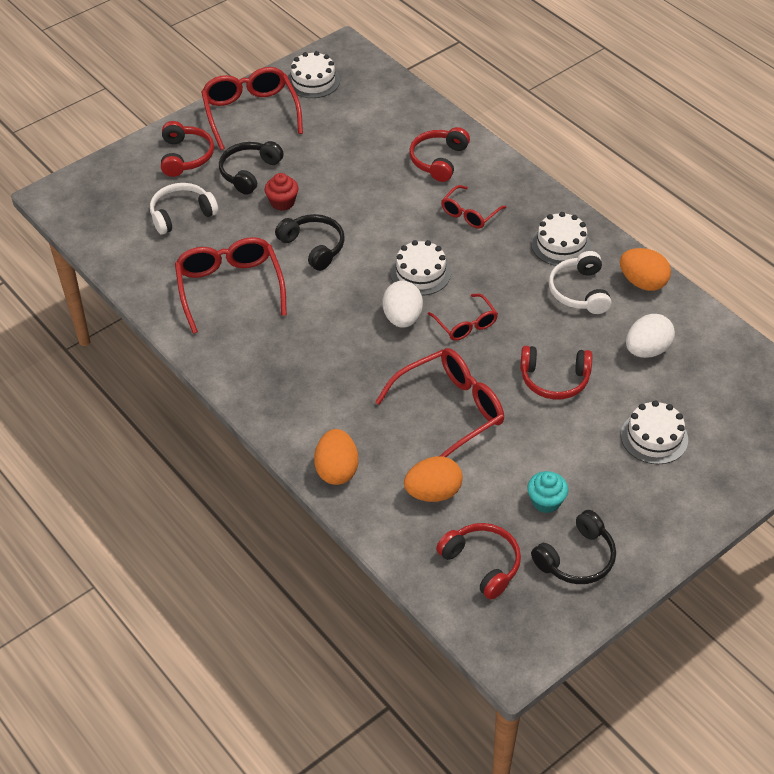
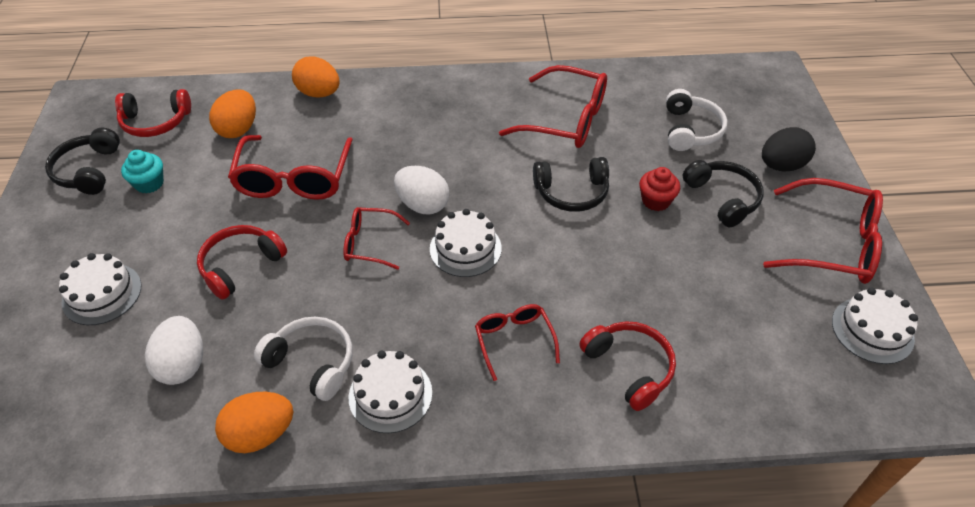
camera: 125 degrees right, 0 degrees up
(186, 156) = (781, 166): red headphones -> black egg

